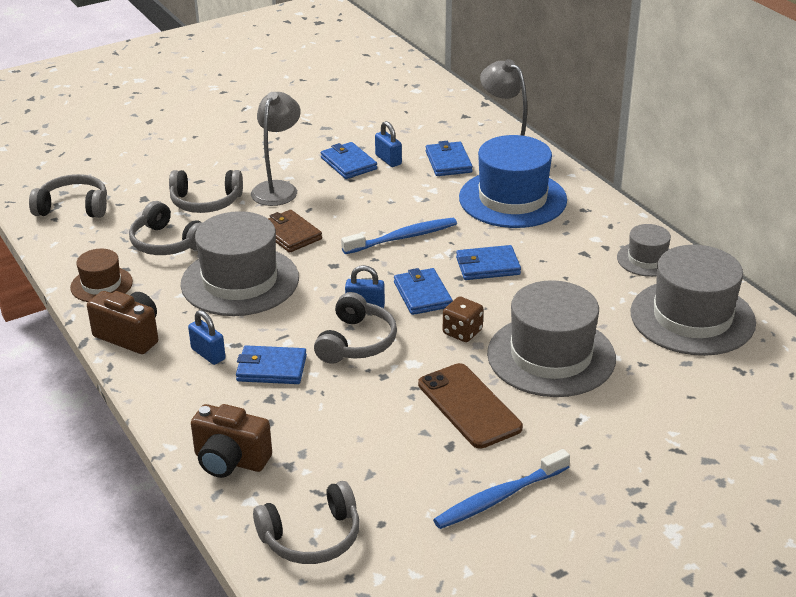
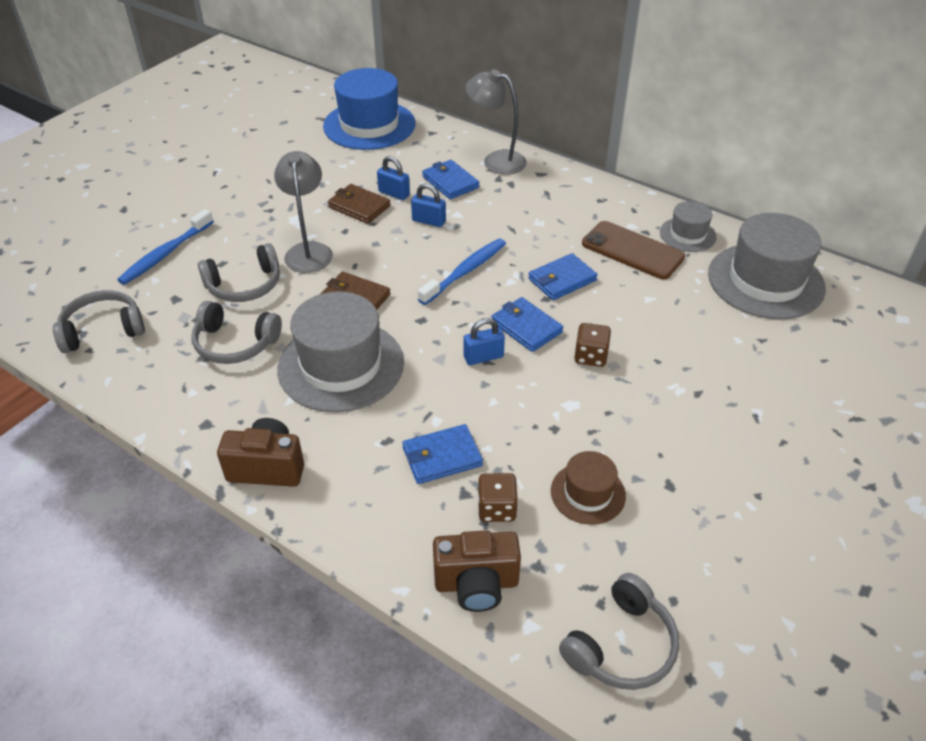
camera: 25 degrees left, 10 degrees up
(101, 285) = (195, 414): brown hat -> brown hat (588, 493)
(208, 354) = (366, 462): blue padlock -> blue padlock (429, 221)
(287, 417) = (496, 508): none -> brown dice
(348, 163) = (359, 206): blue wallet -> brown wallet
(356, 342) = (502, 398): grey headphones -> none
(469, 406) = (654, 434): brown phone -> brown phone (632, 250)
(499, 498) = (754, 527): blue toothbrush -> blue toothbrush (166, 254)
(512, 199) = (533, 205): blue hat -> blue hat (369, 125)
(551, 356) = (684, 356): grey hat -> none

